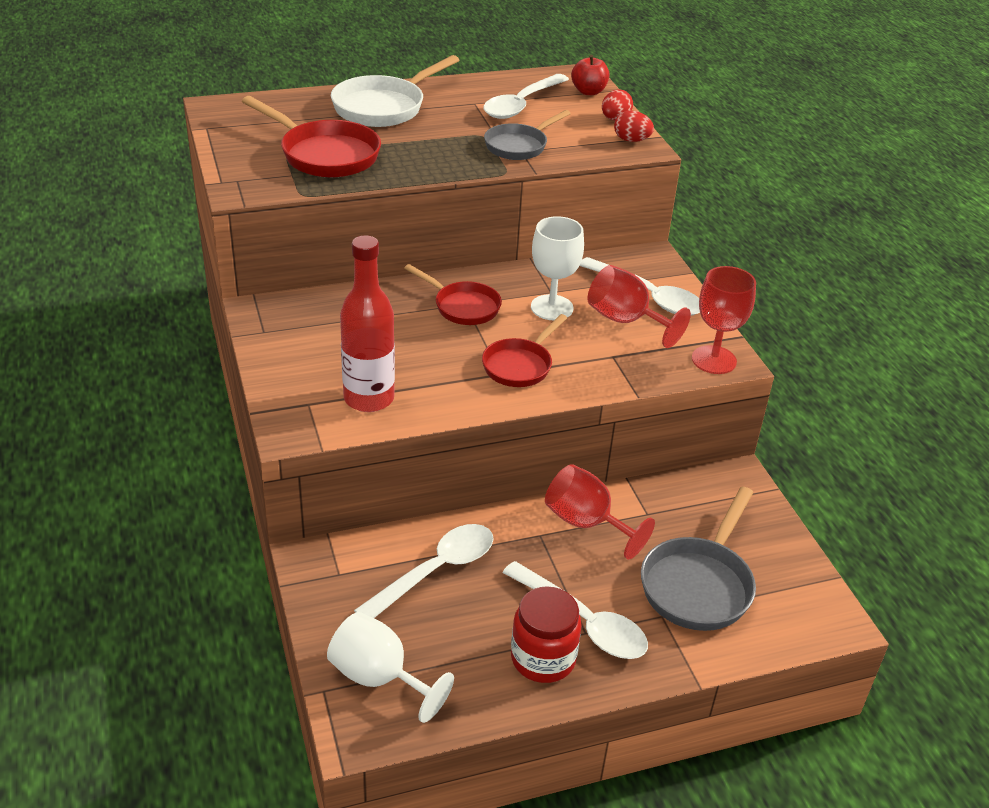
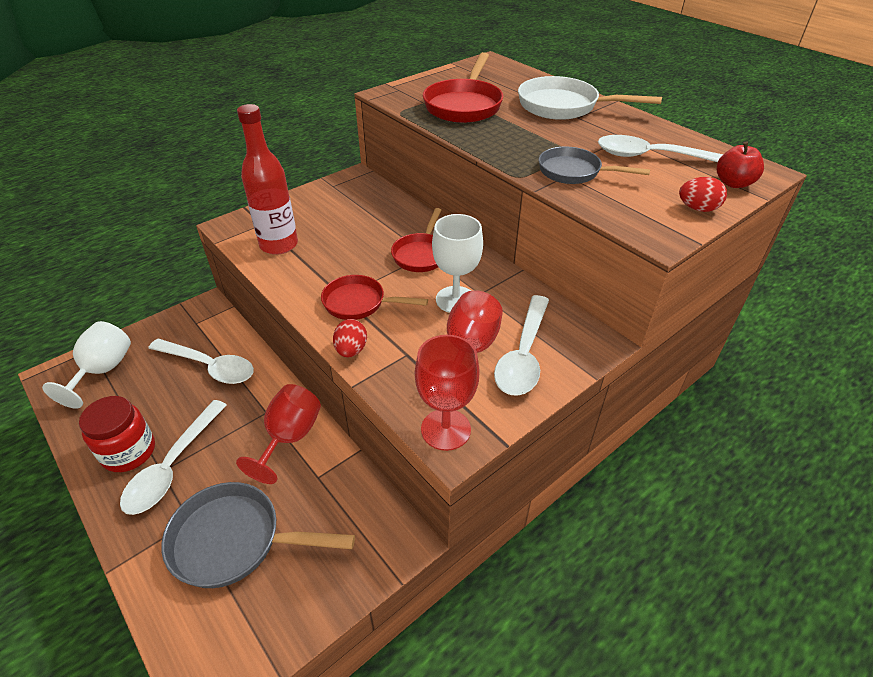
camera: 70 degrees right, 5 degrees up
(631, 140) = (665, 227): red egg -> red egg (351, 350)

